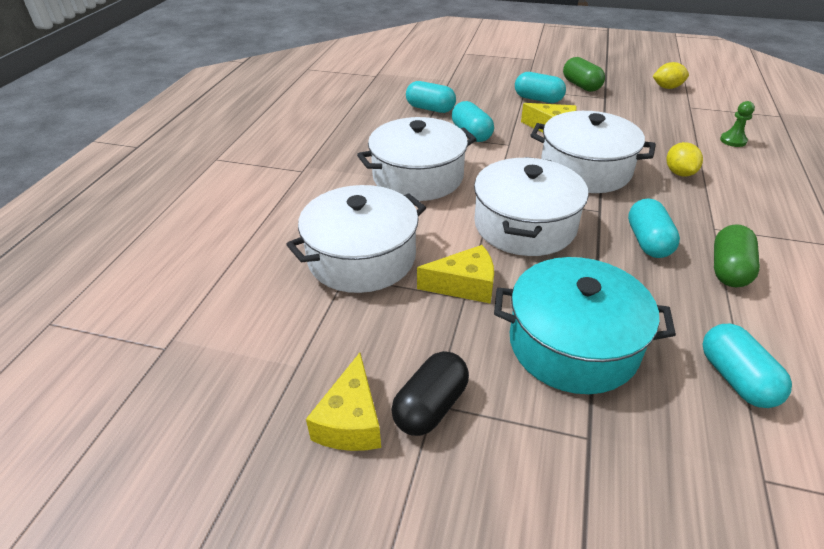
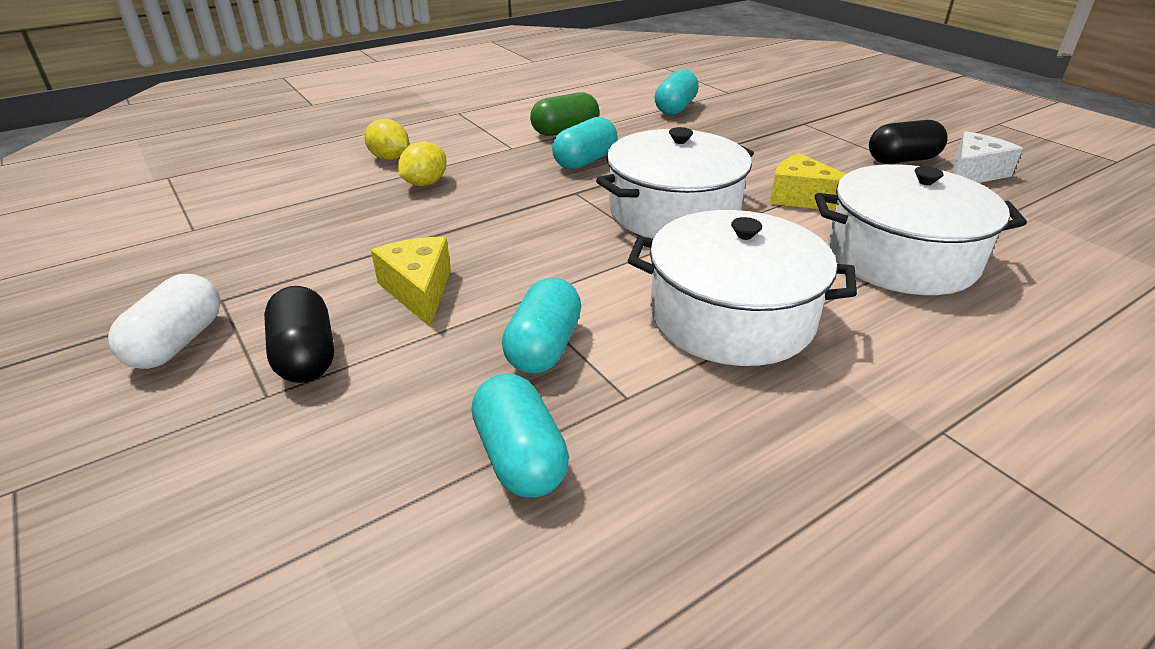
camera: 140 degrees left, 5 degrees down
(351, 421) = (973, 173): yellow cheese -> white cheese
(538, 99) = (305, 356): turquoise capsule -> black capsule
(573, 344) = (756, 146): turquoise pot -> none
(581, 85) = (177, 343): green capsule -> white capsule
(585, 170) = (504, 226): white pot -> none
(667, 87) = (113, 266): yellow lemon -> yellow lemon (390, 158)
(733, 140) = (290, 181): green pawn -> none

